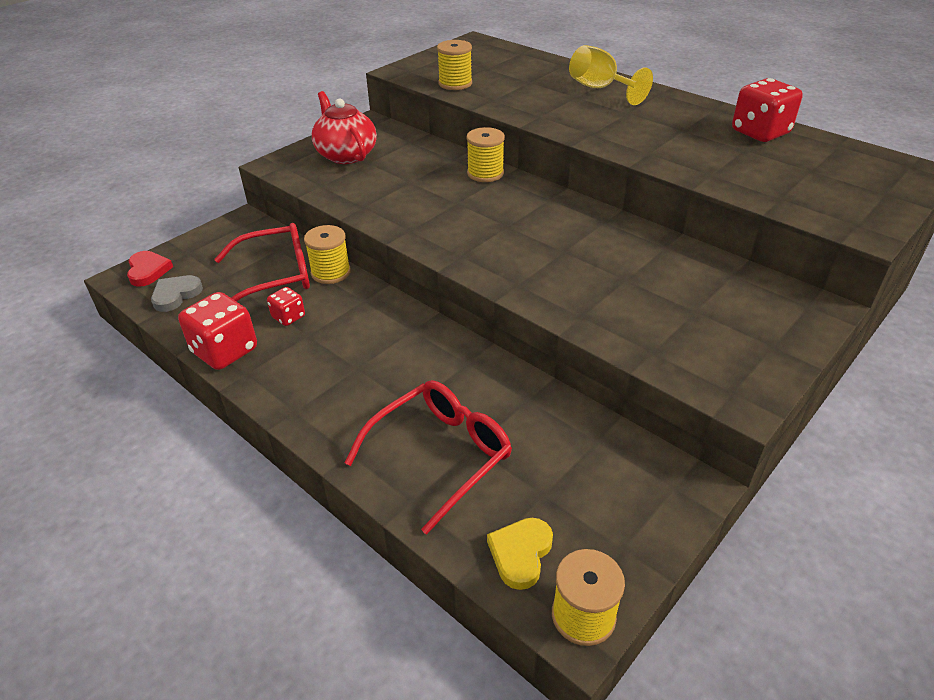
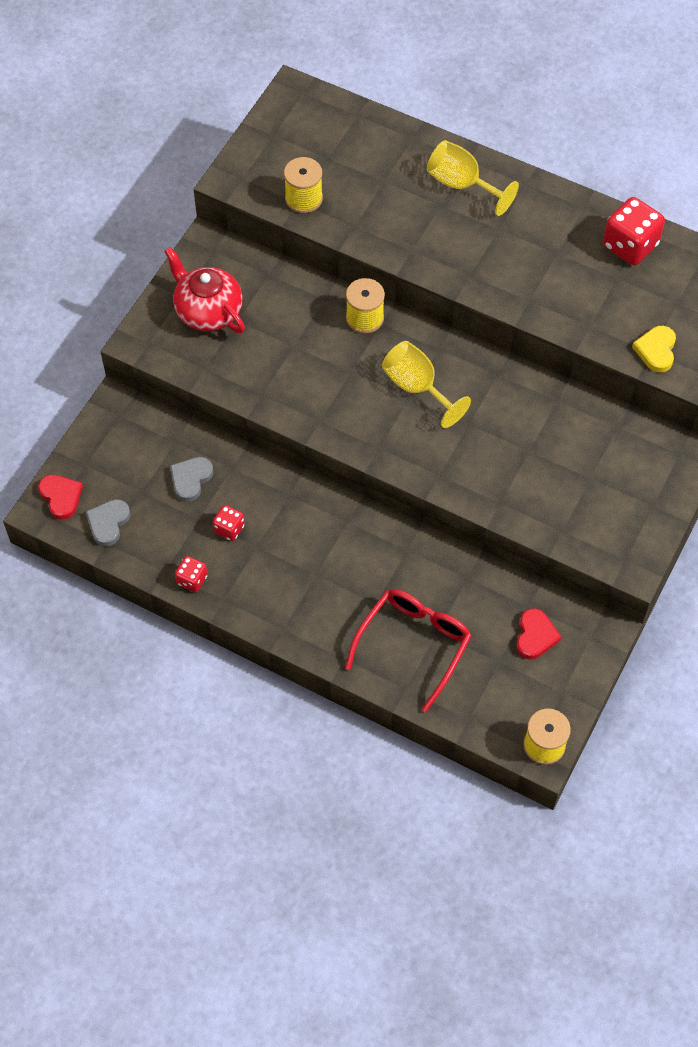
camera: 15 degrees left, 20 degrees up
(225, 351) = (192, 580): red dice -> red dice, size x0.54
(275, 276) = (191, 479): red glasses -> grey heart
(331, 272) = (243, 464): yellow spool -> none
(518, 220) = (417, 387): none -> yellow goblet
(520, 554) = (494, 711): yellow heart -> yellow heart (656, 350)
(599, 474) = (535, 636): none -> red heart

